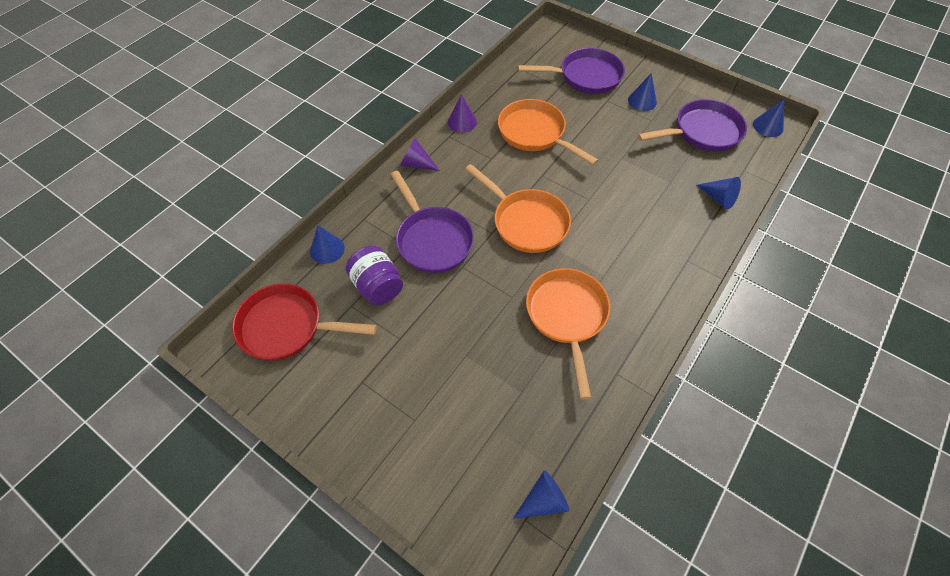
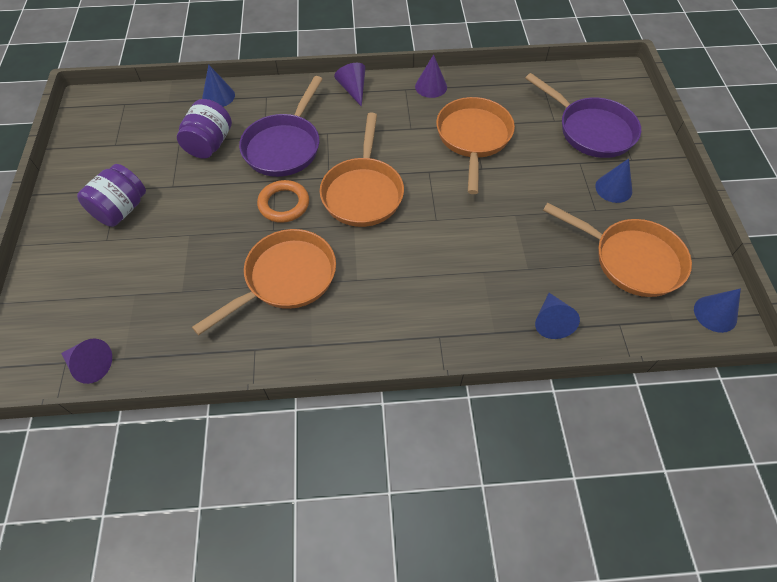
camera: 50 degrees right, 0 degrees up
(287, 327) = (132, 121): red pan -> none
(389, 391) = (121, 209): none -> purple jar
(492, 275) = (284, 204): none -> orange ring
(543, 500) = (90, 365): blue cone -> purple cone
(702, 132) = (631, 260): purple pan -> orange pan

